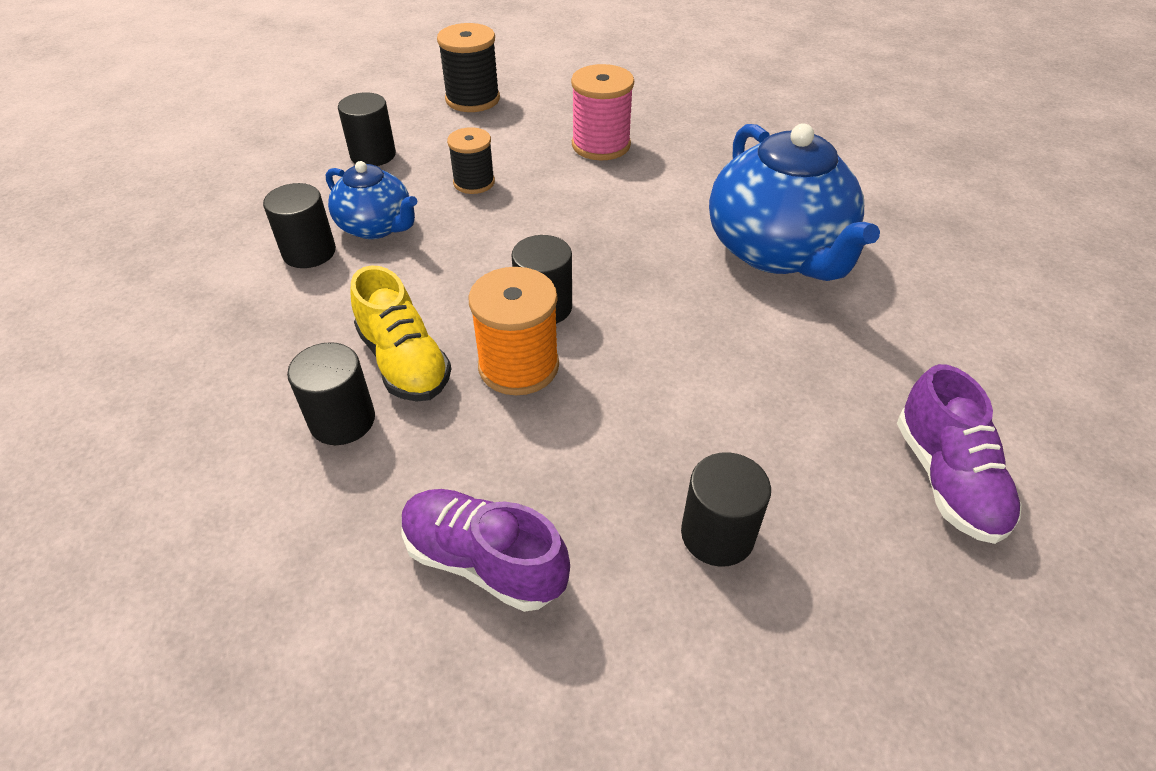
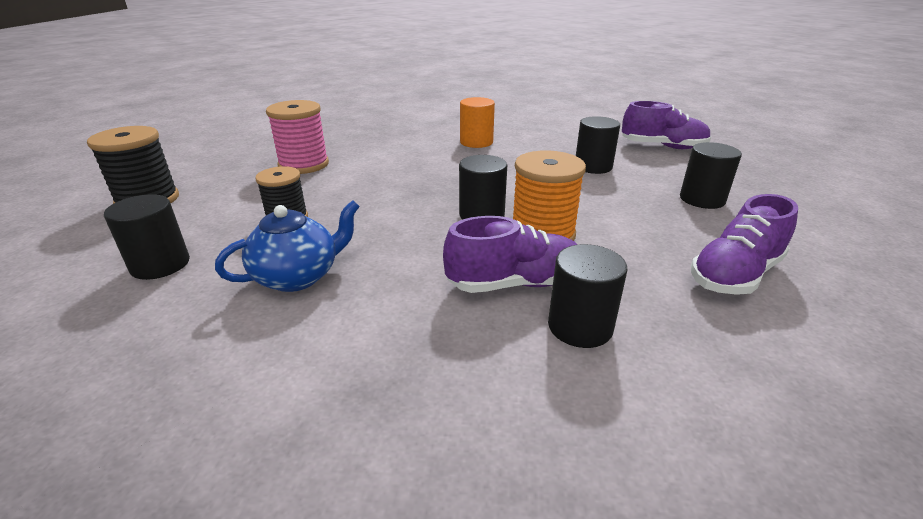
camera: 70 degrees left, 15 degrees down
(309, 252) = (297, 326): black cylinder -> black cylinder (593, 166)
(404, 362) = (515, 283): yellow shoe -> purple shoe
(777, 251) = (476, 142): blue teapot -> orange cylinder

